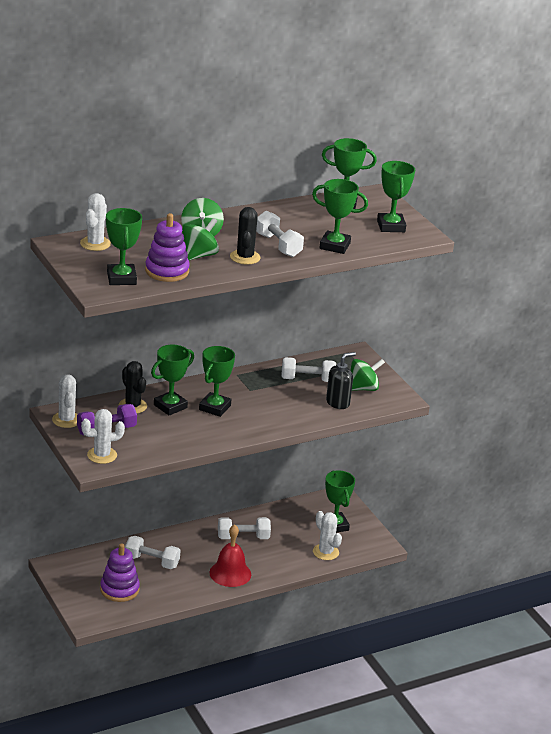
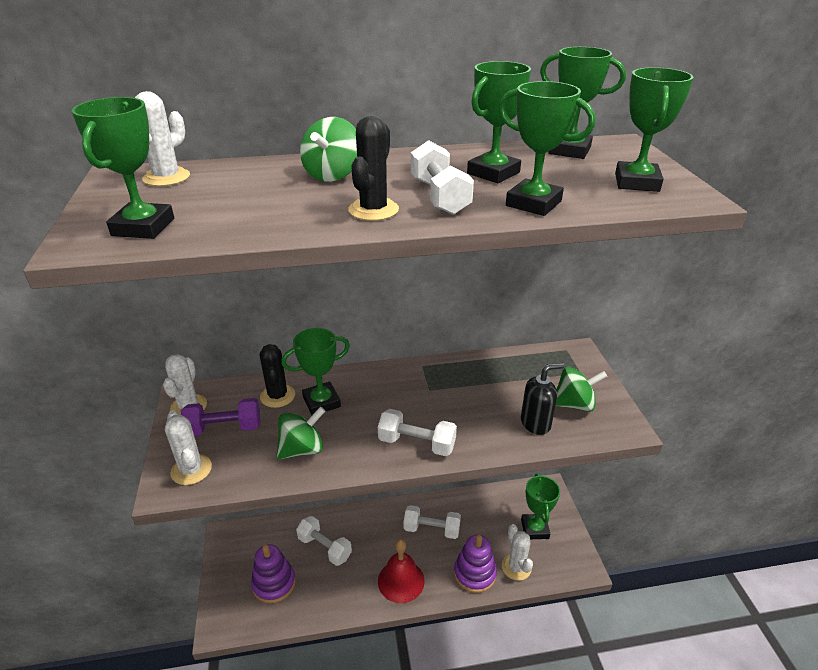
camera: 20 degrees right, 5 degrees up
(102, 455) = (191, 470): white cactus -> white cactus turned 60 degrees clockwise
(167, 271) = (228, 221): purple stacking toy -> purple stacking toy (474, 573)
(198, 255) = (301, 202): green spinning top -> green spinning top (302, 449)
(214, 407) = (374, 411): green trophy -> green trophy (493, 173)
(307, 380) = (506, 383): white dumbbell -> white dumbbell (417, 443)

